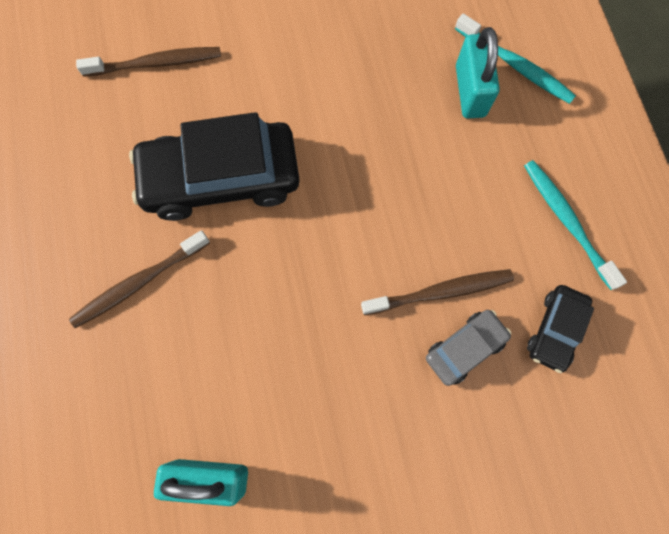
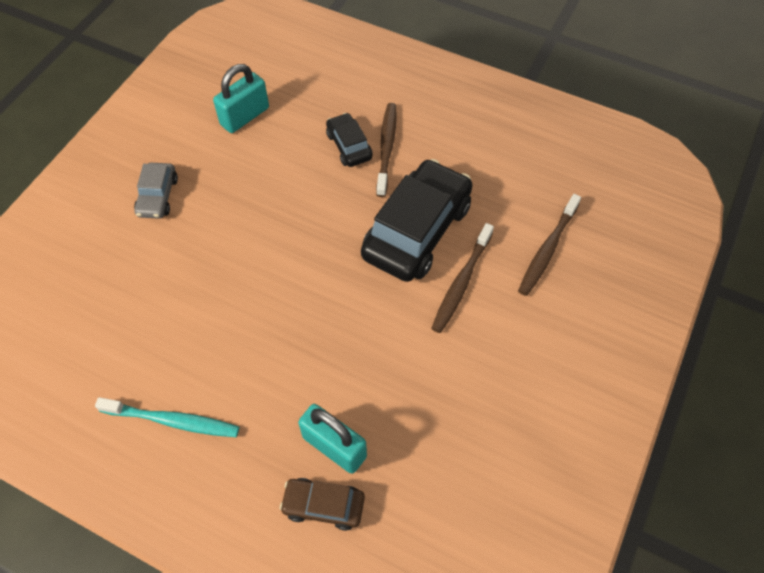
camera: 130 degrees right, 15 degrees down
(440, 292) = (216, 297): brown toothbrush -> brown toothbrush (461, 283)
(465, 348) = (170, 283): grey car -> grey car (158, 196)
(515, 65) = (323, 505): turquoise toothbrush -> brown car
(555, 330) = (121, 344): black car -> black car (349, 146)

